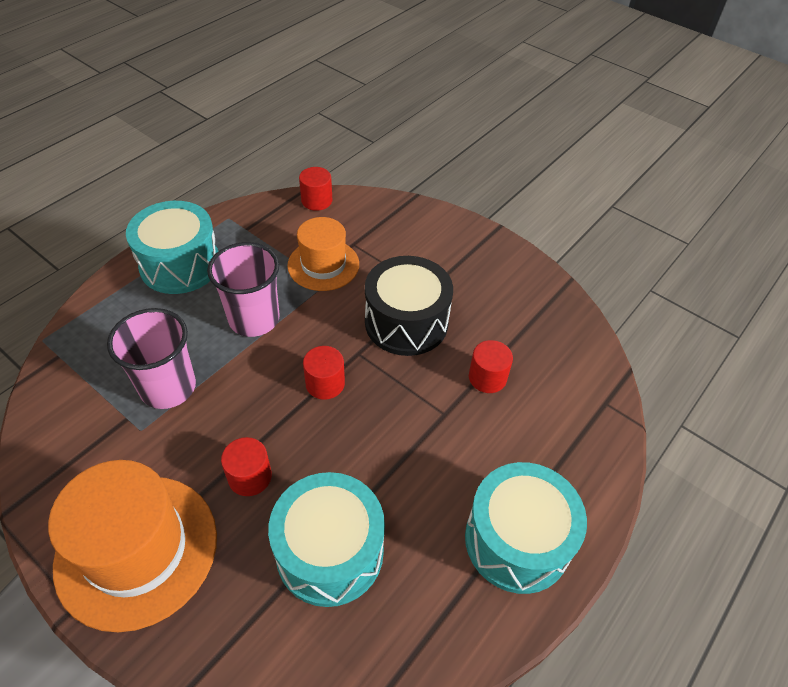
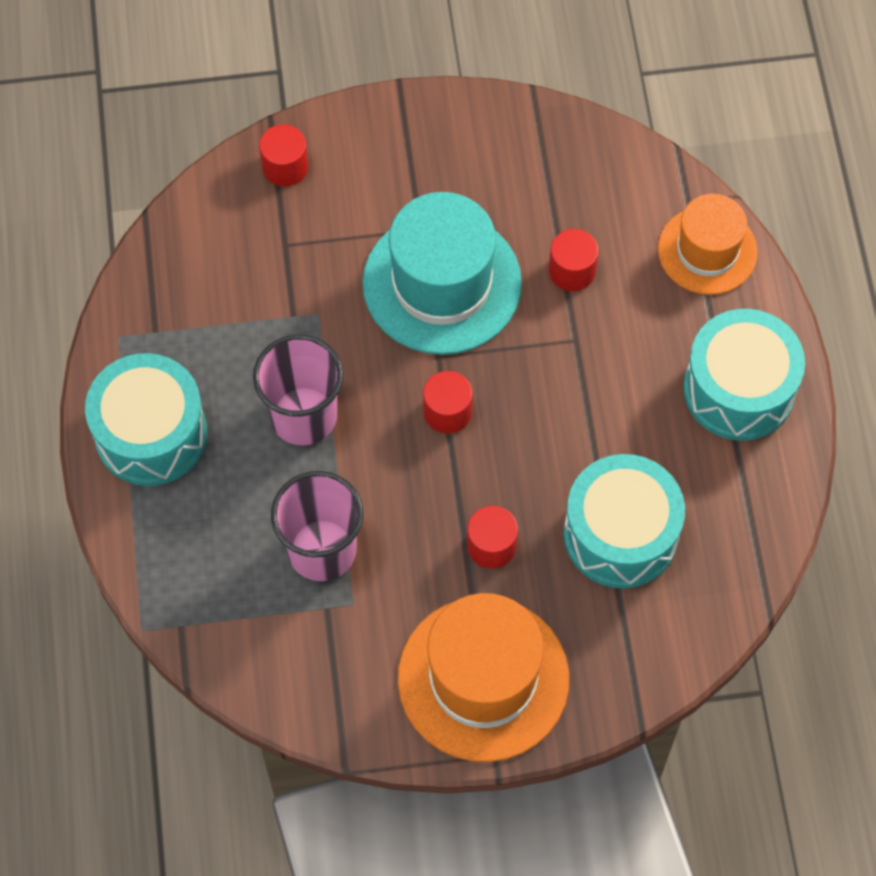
camera: 45 degrees left, 15 degrees up
(316, 200) = (178, 227): red cylinder -> red cylinder (285, 167)
(323, 265) = (288, 297): orange hat -> orange hat (707, 250)
(406, 322) = (442, 283): black drum -> turquoise hat

